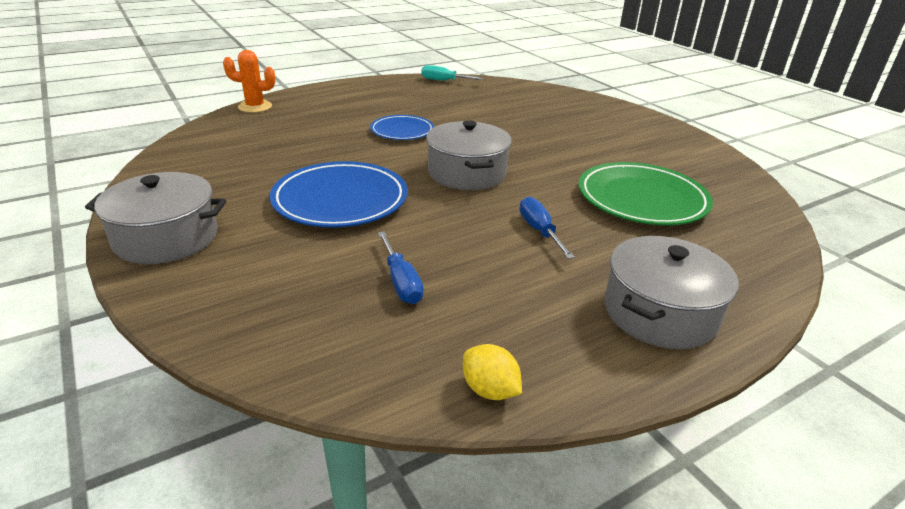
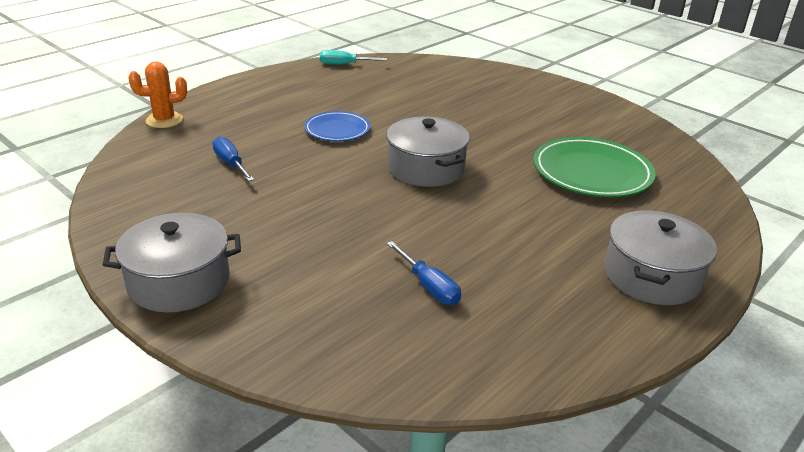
camera: 15 degrees left, 0 degrees up
(340, 200) = (323, 214): blue plate -> none
(489, 390) = (554, 366): yellow lemon -> none
(540, 231) = (521, 218): blue screwdriver -> blue screwdriver (231, 164)

